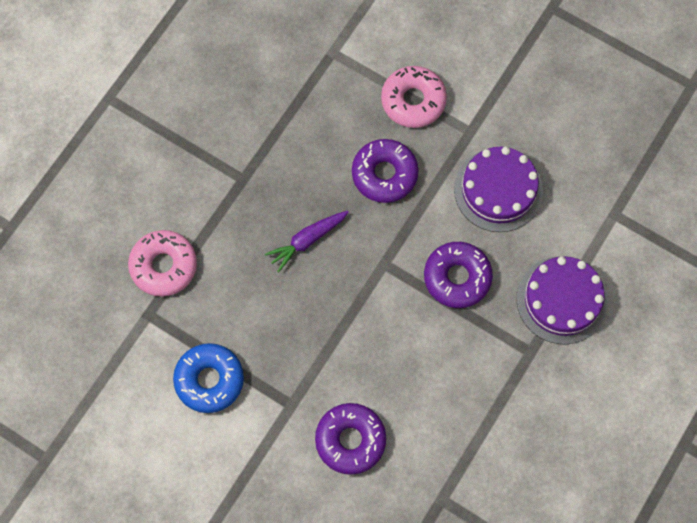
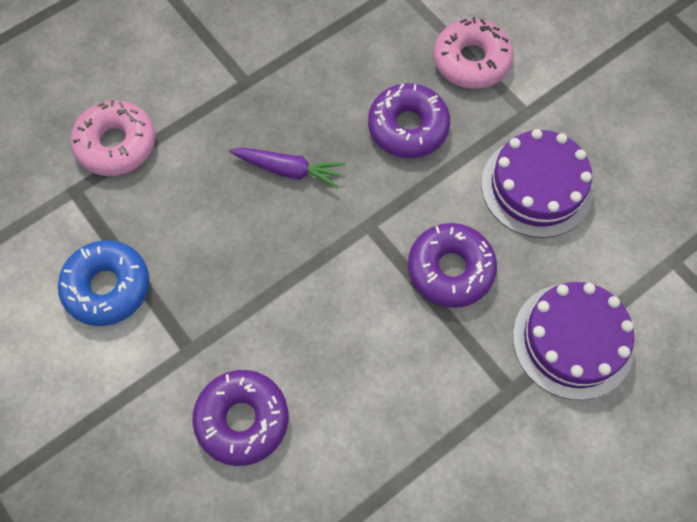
camera: 20 degrees right, 5 degrees down
(307, 241) = (289, 170): purple carrot -> purple carrot turned 150 degrees counterclockwise

